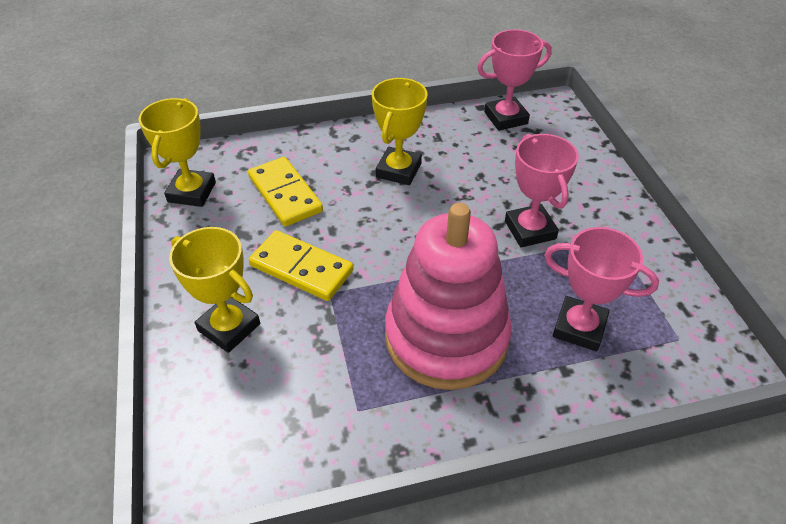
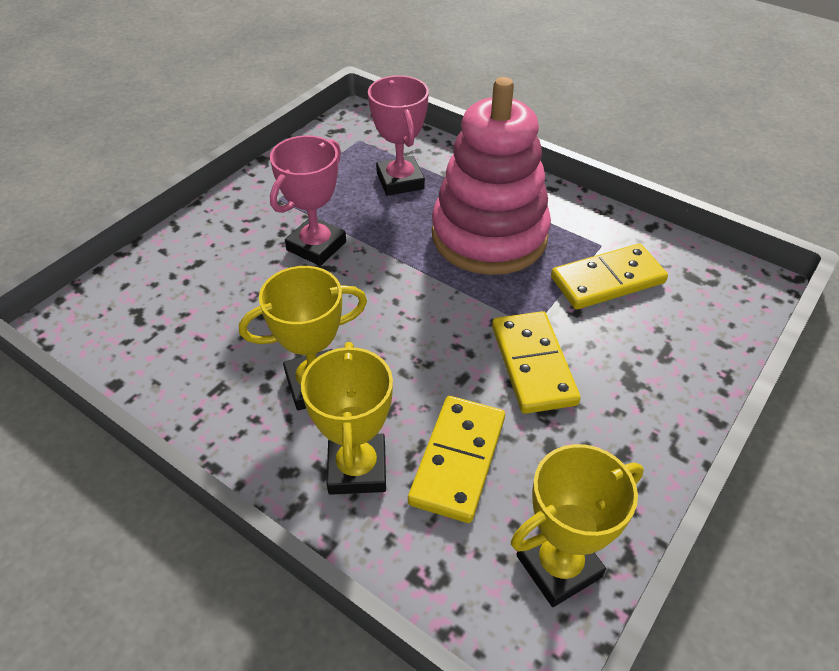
camera: 130 degrees left, 0 degrees up
(229, 327) = (647, 364): yellow trophy -> yellow trophy (357, 468)
(318, 375) = (607, 280): none -> yellow domino
(505, 118) = (127, 347): pink trophy -> none

